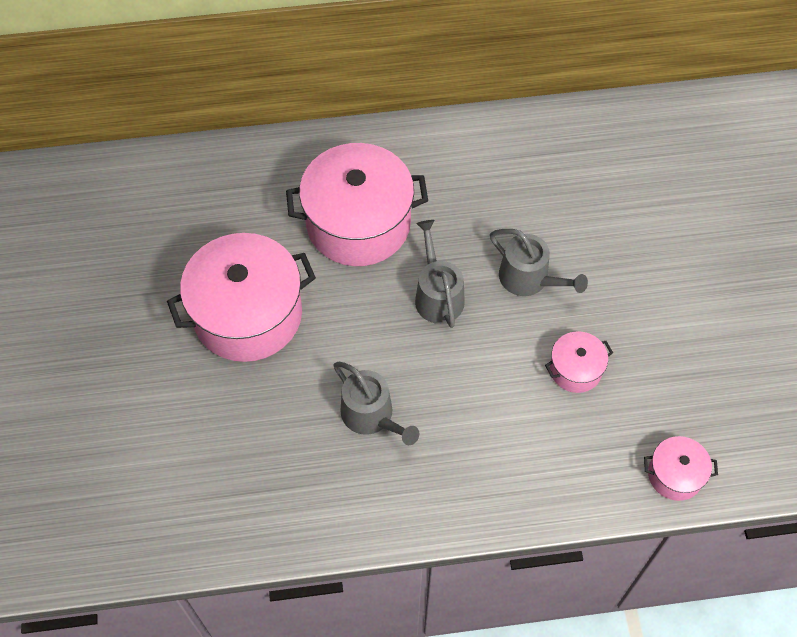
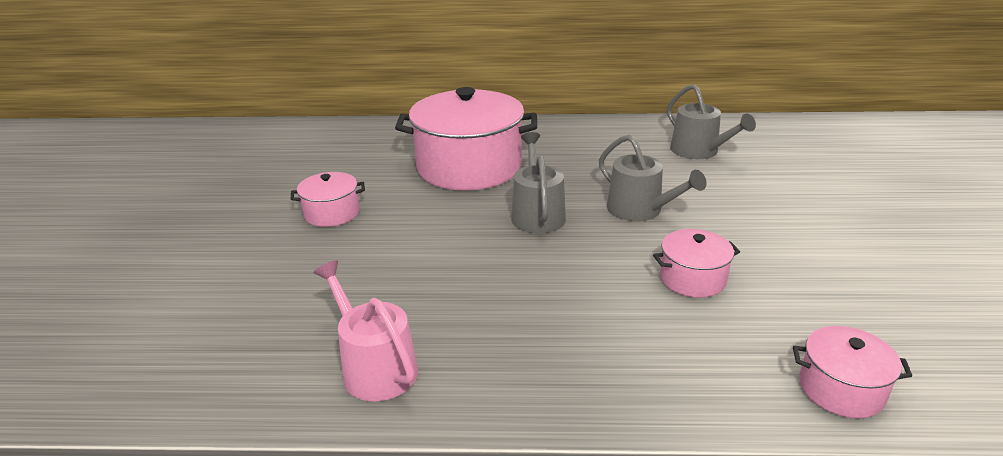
camera: 10 degrees right, 30 degrees down
(248, 315) = (332, 213): pink pot -> pink pot, size x0.47
(348, 498) = (375, 367): none -> pink watering can
(371, 415) = (433, 296): grey watering can -> grey watering can (699, 151)

